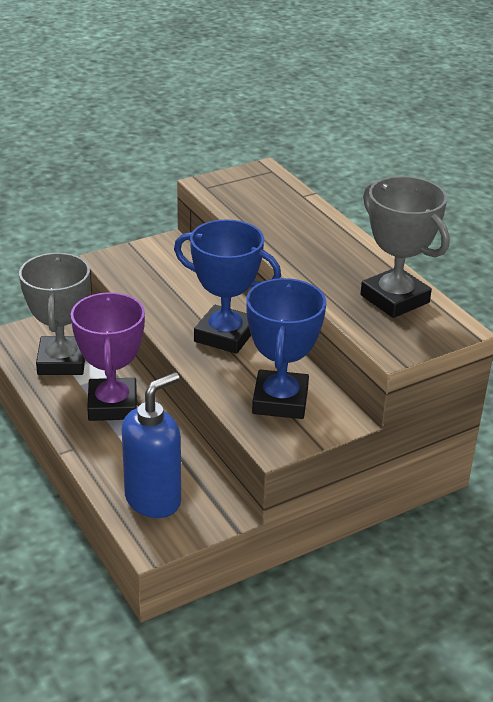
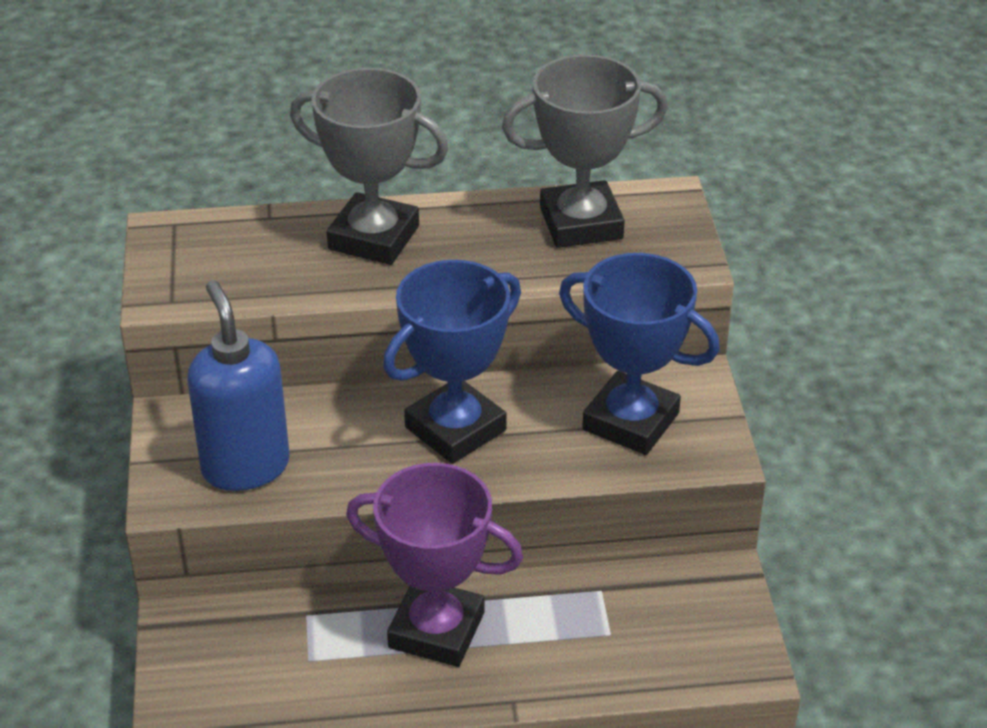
camera: 65 degrees left, 5 degrees up
(62, 361) = (291, 663): grey trophy -> grey trophy (374, 238)
(153, 499) = (665, 641): blue soap dispenser -> blue soap dispenser (245, 466)

